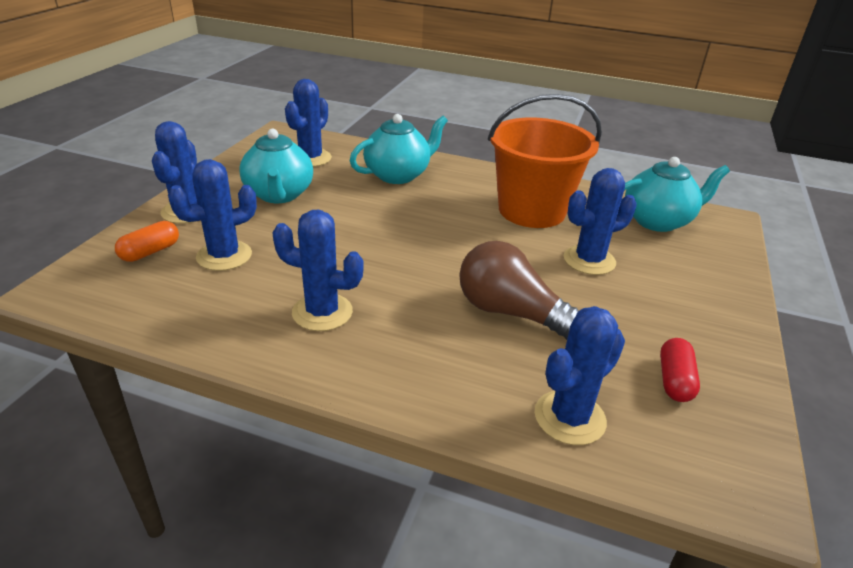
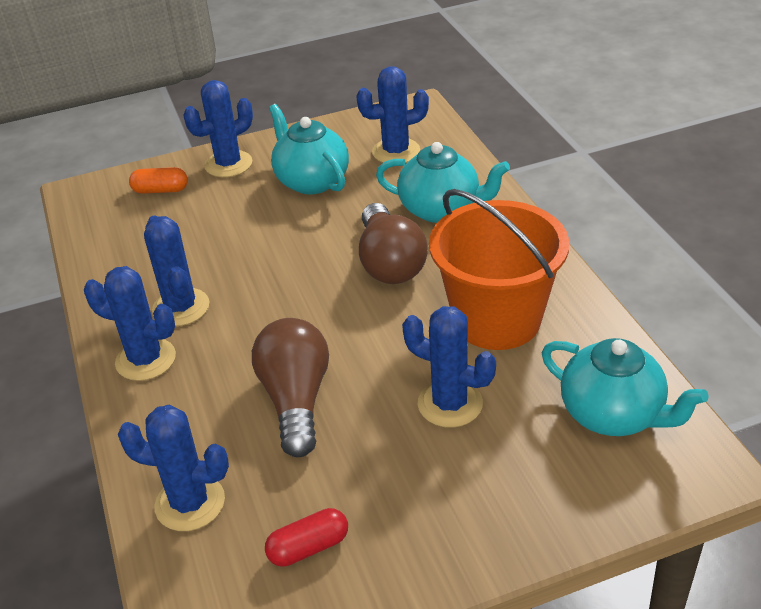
camera: 55 degrees right, 5 degrees up
(224, 256) = (195, 220): blue cactus -> blue cactus (145, 360)
(279, 195) = (311, 181): turquoise teapot -> turquoise teapot turned 105 degrees clockwise
(420, 213) = (390, 262): none -> brown light bulb

